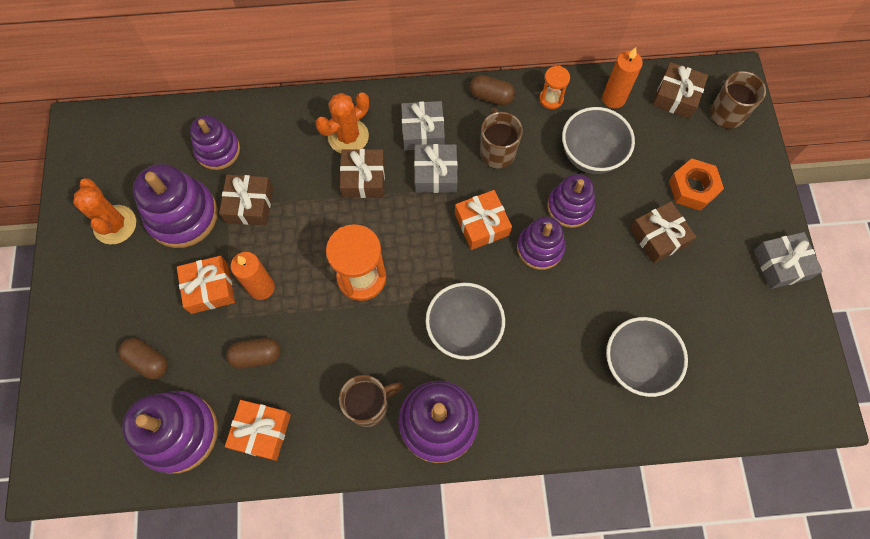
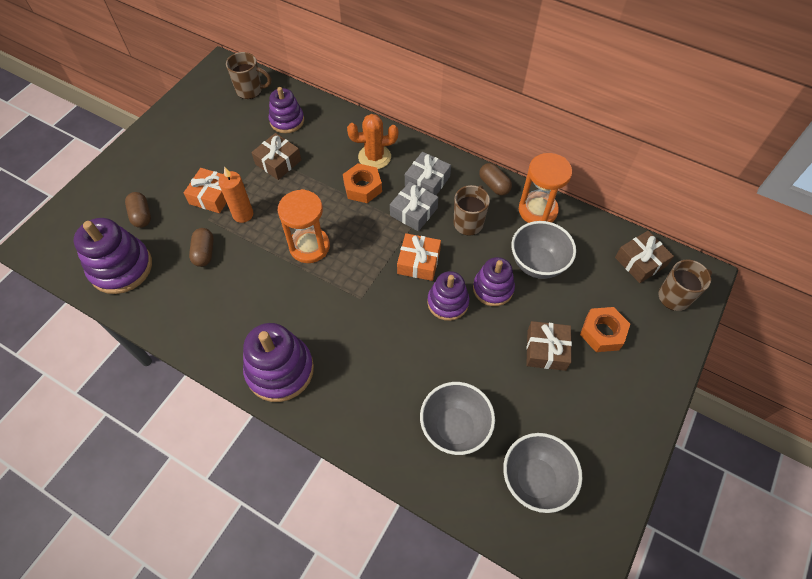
camera: 35 degrees right, 10 degrees down
(115, 225) = (192, 129): orange cactus -> none
(182, 215) = (234, 146): purple stacking toy -> none
(256, 356) = (204, 252): brown capsule -> brown capsule turned 60 degrees clockwise
(261, 431) = (167, 299): orange gift -> none
(363, 178) = (363, 187): brown gift -> orange nut
(369, 406) = (245, 329): brown mug -> brown mug (250, 90)
(463, 330) = (348, 322): grey bowl -> grey bowl (535, 480)
(551, 99) = (537, 210): orange hourglass -> orange hourglass, size x1.87
(613, 99) = (587, 236): orange candle -> none
(781, 264) = (636, 434): grey gift -> none

